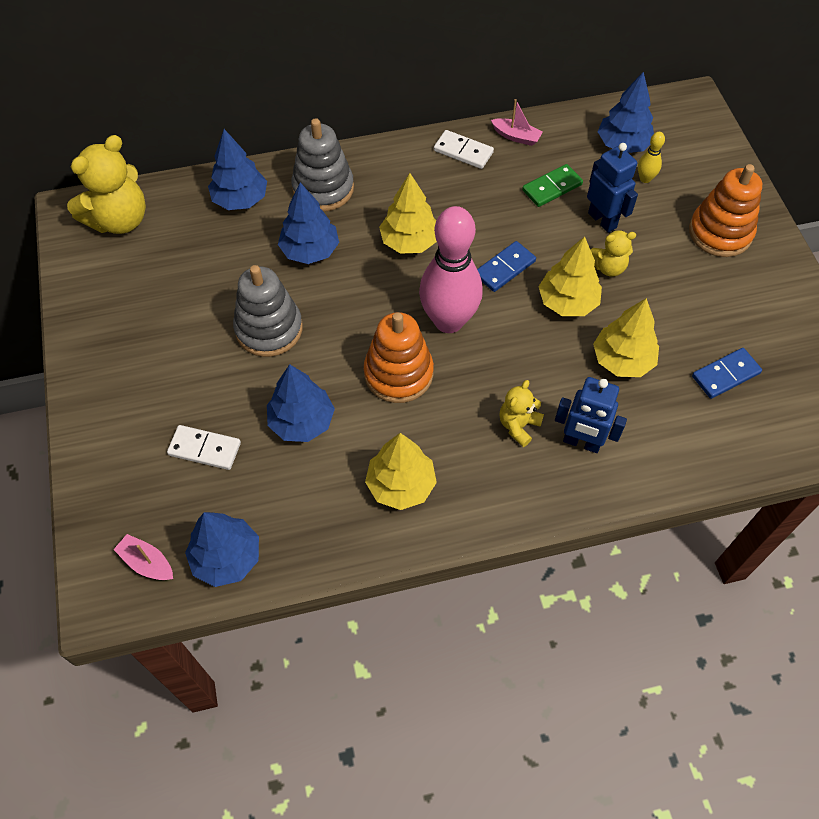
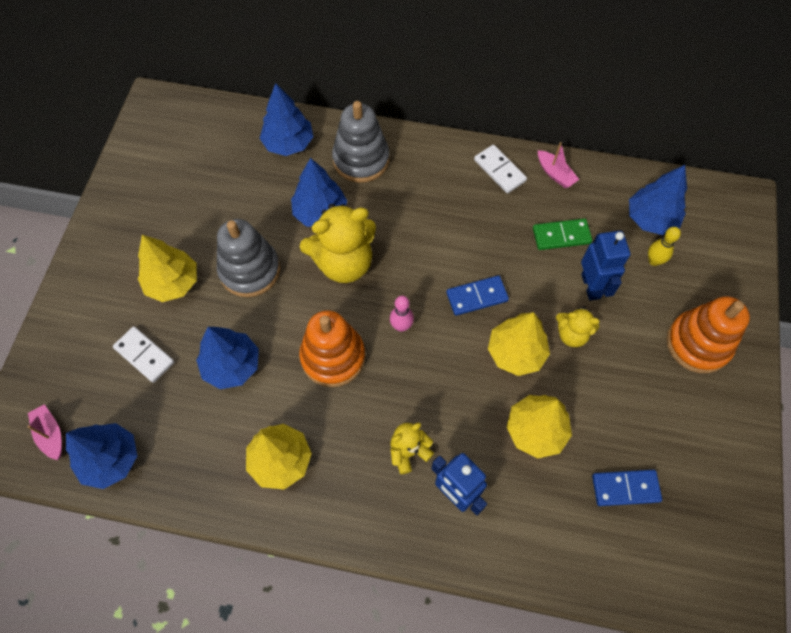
camera: 25 degrees right, 5 degrees up
(119, 220) = (185, 125): yellow teddy bear -> yellow teddy bear (343, 263)
(409, 241) = (407, 237): yellow tree -> yellow tree (173, 282)
(448, 321) = (401, 326): pink bowling pin -> pink bowling pin, size x0.41

